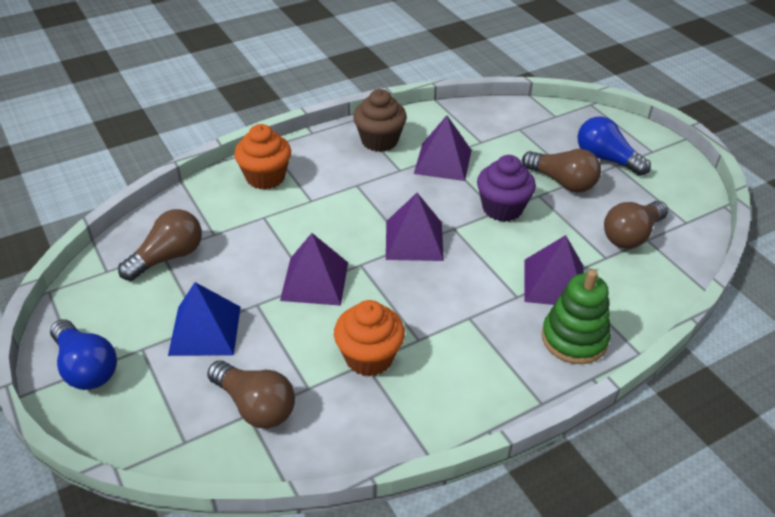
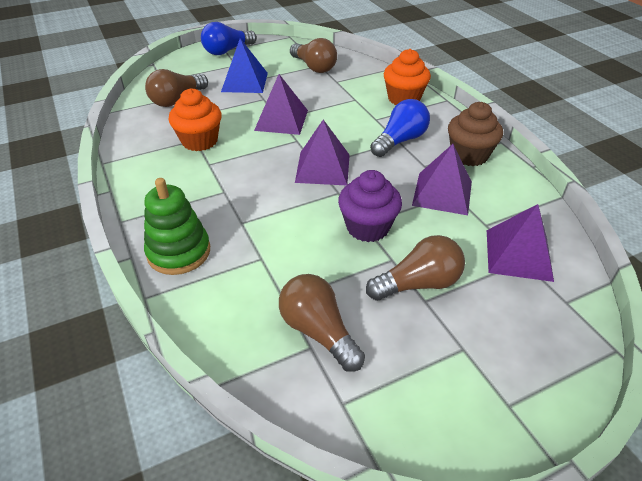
camera: 95 degrees right, 0 degrees up
(554, 283) = (253, 250): purple pyramid -> purple pyramid (518, 255)
(562, 182) = (418, 284): brown light bulb -> brown light bulb turned 150 degrees counterclockwise
(606, 159) = (475, 339): blue light bulb -> blue light bulb (400, 141)

